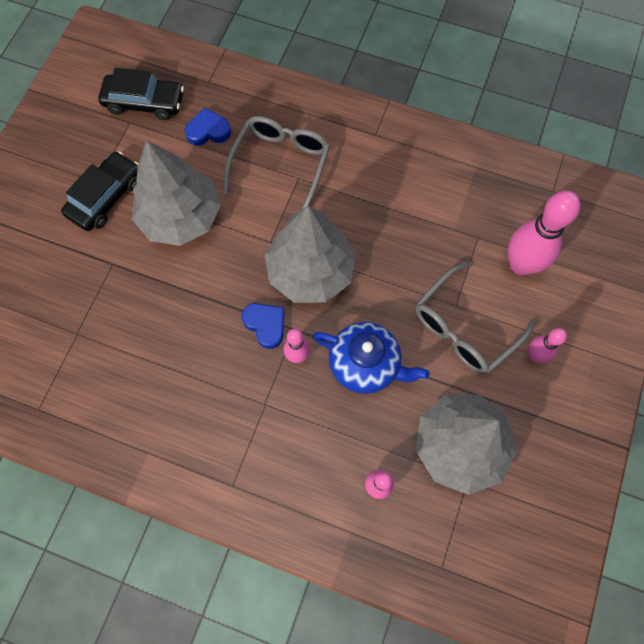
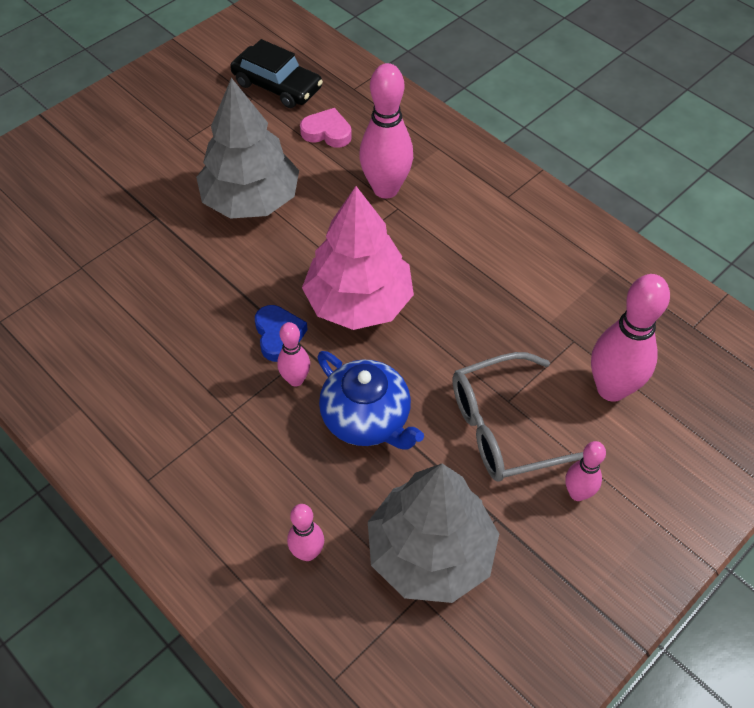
camera: 25 degrees right, 15 degrees down
(106, 197) = (187, 156): black car -> none
(208, 131) = (327, 132): blue heart -> pink heart
(280, 164) = (386, 189): grey glasses -> pink bowling pin
(310, 271) = (359, 302): grey tree -> pink tree

